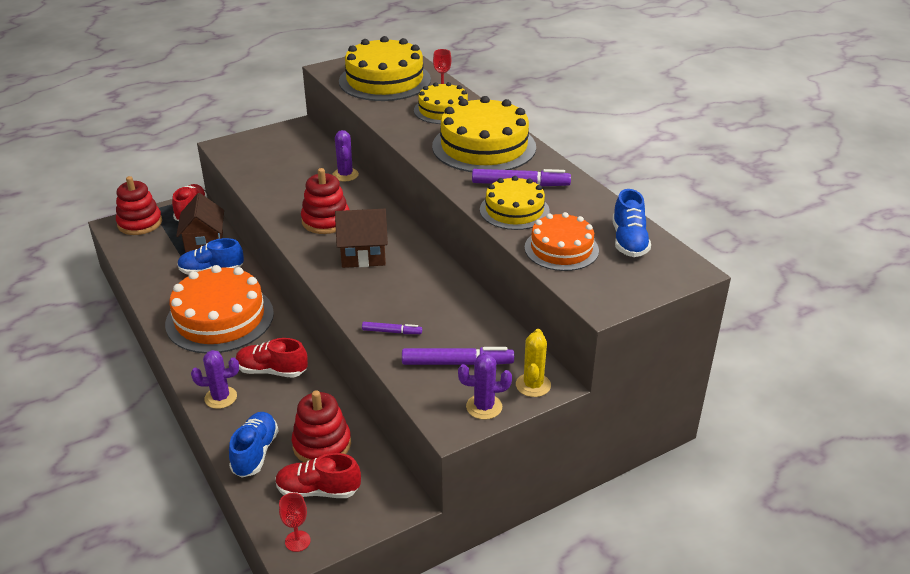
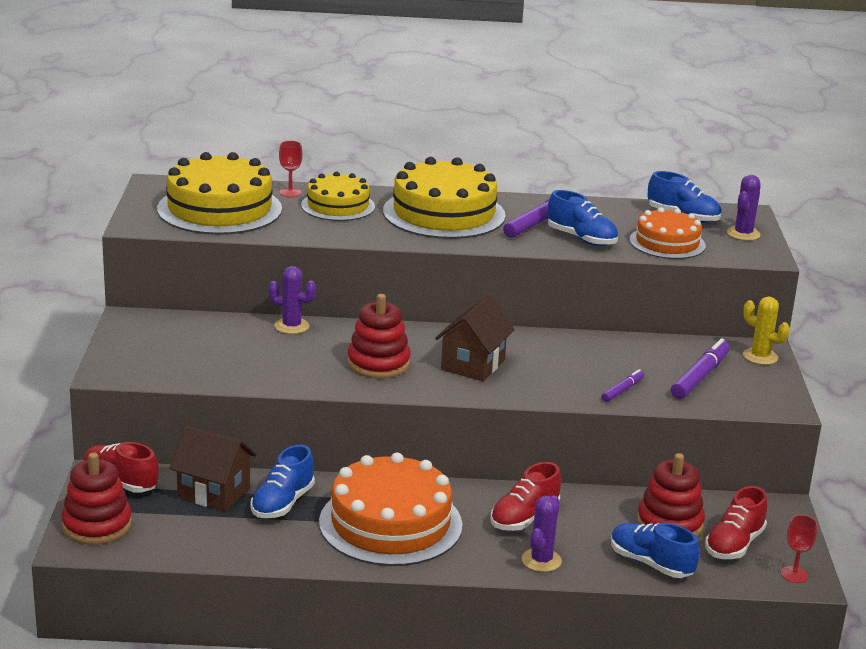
camera: 60 degrees left, 10 degrees down
(484, 407) = (771, 385): purple cactus -> purple cactus (743, 234)
(514, 210) = (581, 239): yellow cake -> blue shoe

